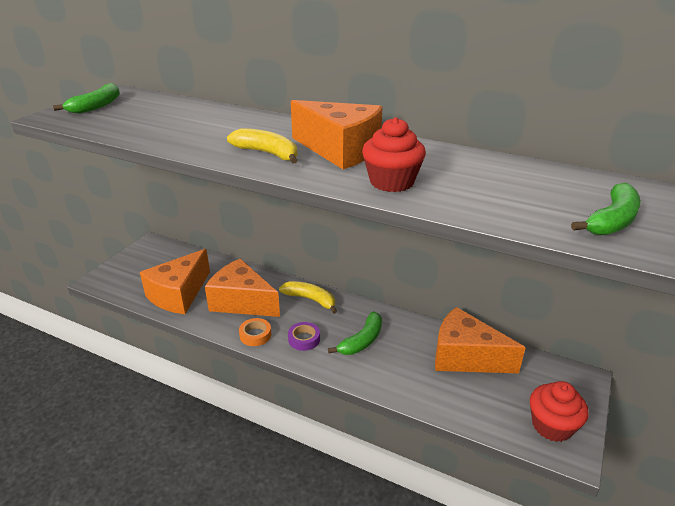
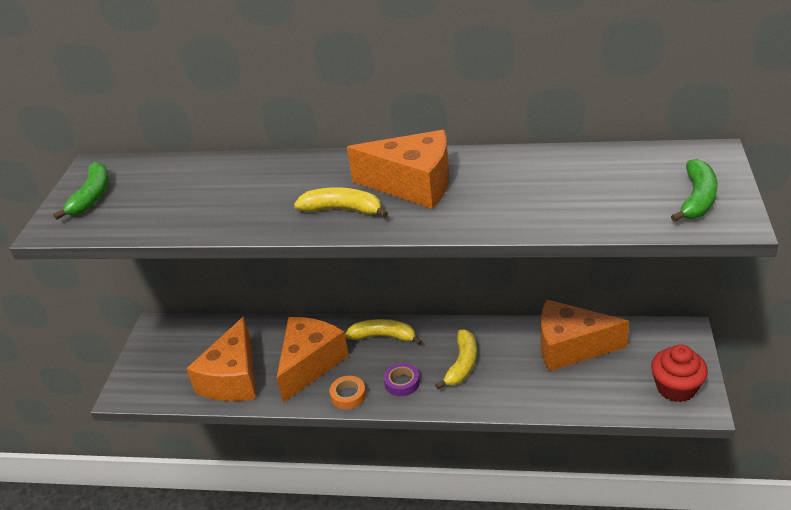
camera: 15 degrees left, 5 degrees up
(241, 302) = (310, 364): orange cheese -> orange cheese turned 105 degrees clockwise
(362, 341) = (462, 364): green banana -> yellow banana
(391, 182) = (488, 211): red cupcake -> none

